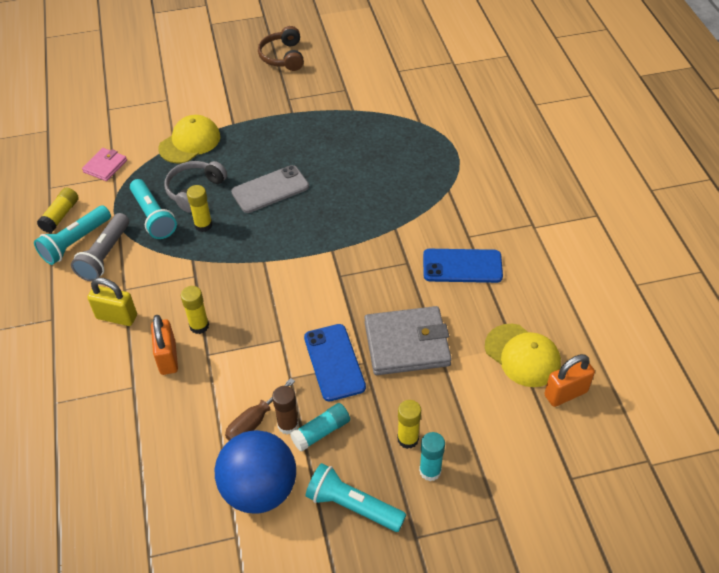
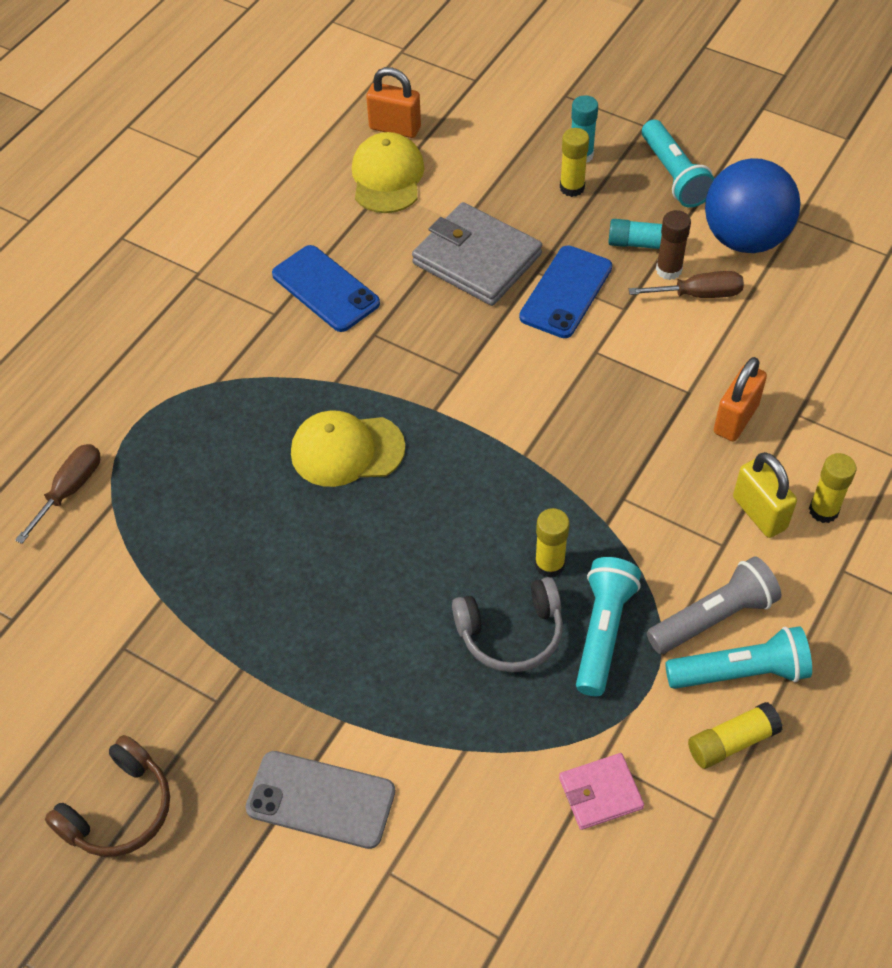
camera: 135 degrees left, 5 degrees up
(190, 142) = (438, 735): yellow cap -> yellow cap (347, 450)
(199, 326) = (671, 430): yellow glue stick -> yellow glue stick (823, 510)
(270, 189) = (414, 552): grey phone -> grey phone (321, 799)
(443, 114) = (70, 490): none -> brown screwdriver

